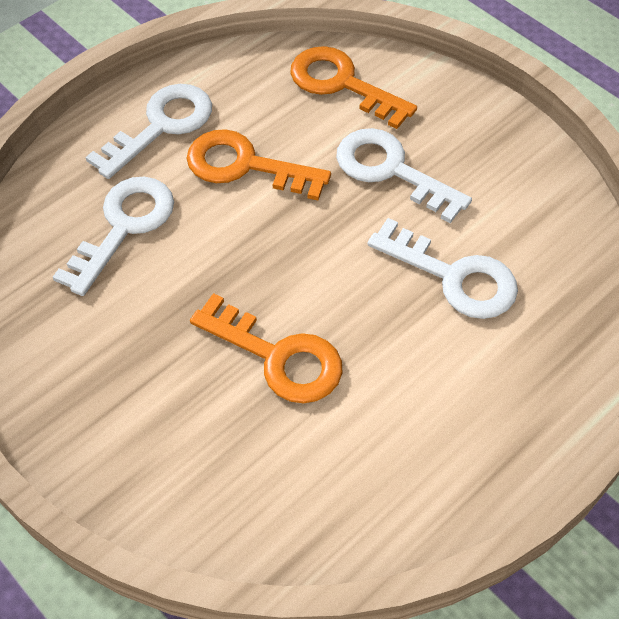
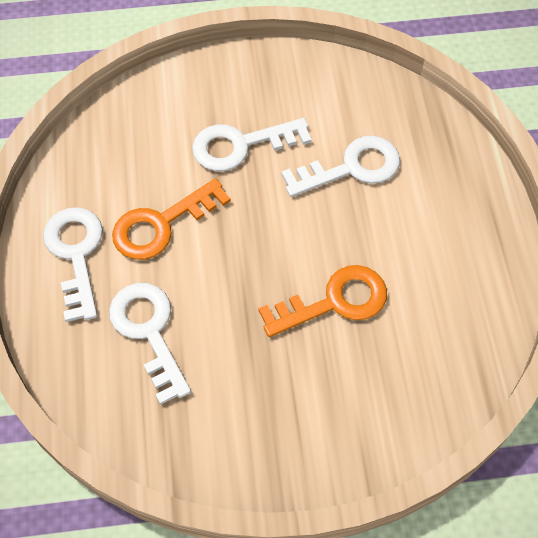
camera: 55 degrees left, 5 degrees up
(342, 84) = (142, 124): orange key -> none

